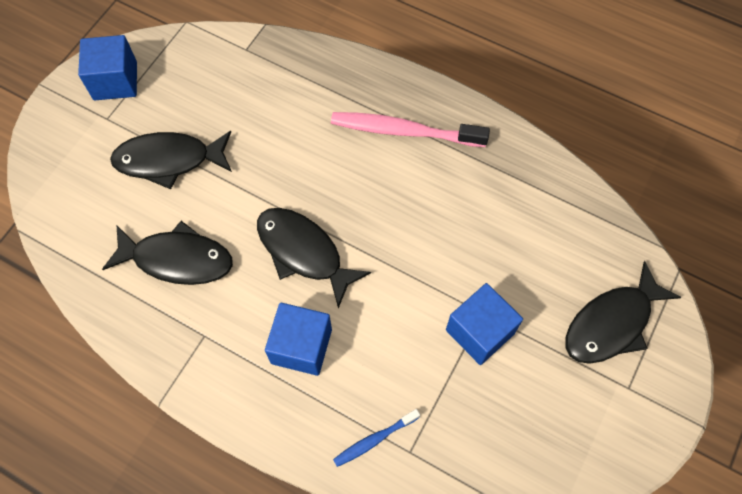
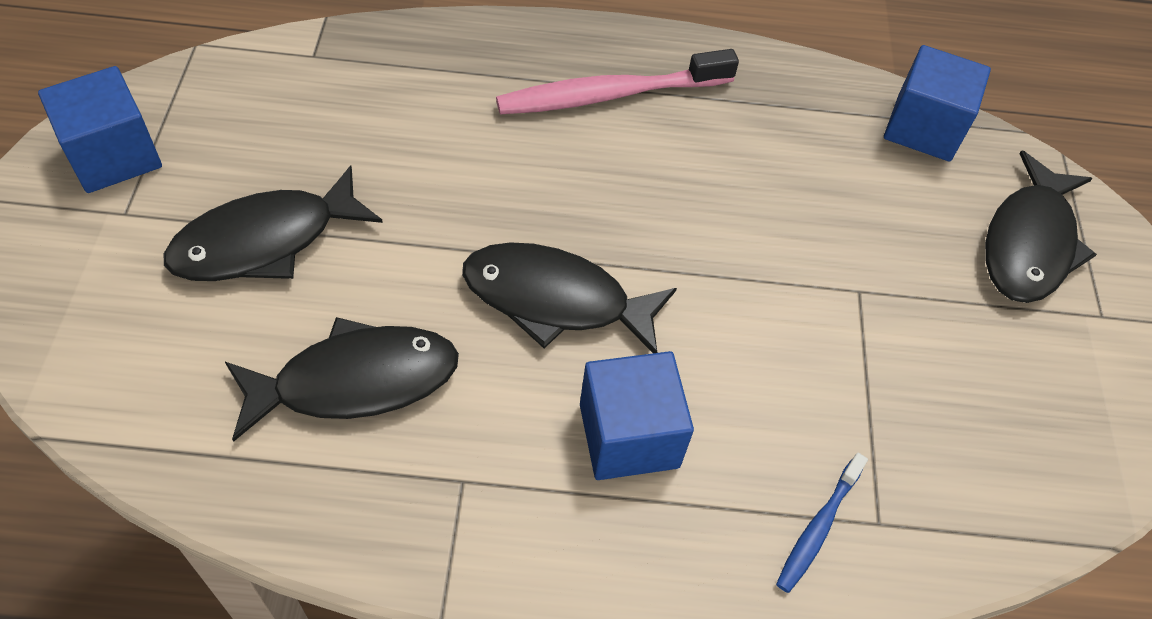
camera: 30 degrees left, 10 degrees down
(480, 332) = (871, 317): blue cube -> blue cube (923, 128)

